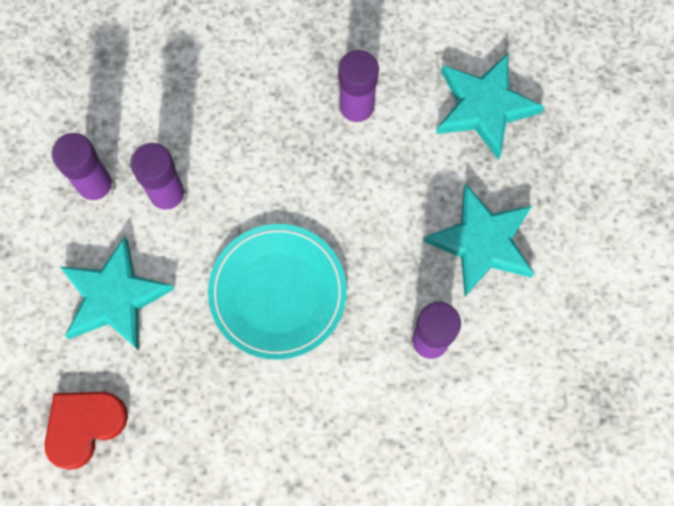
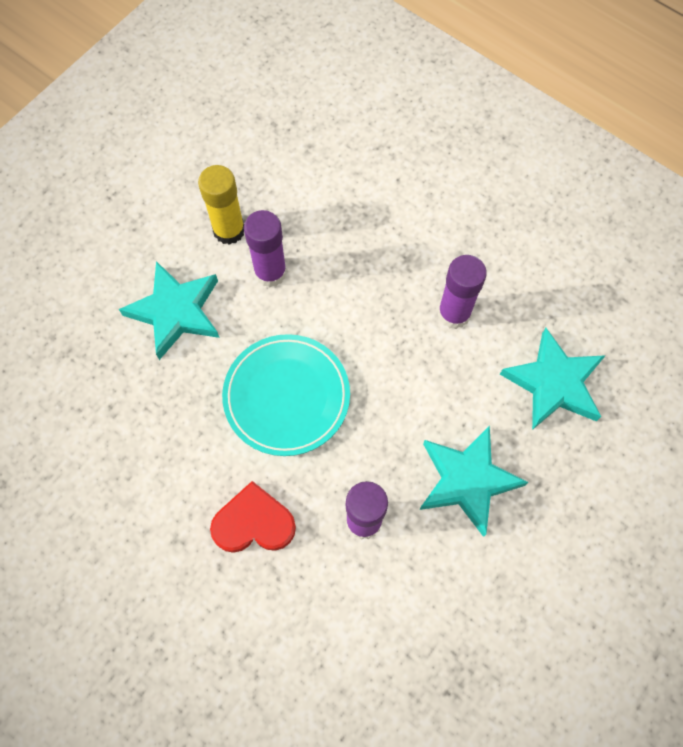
camera: 40 degrees right, 5 degrees down
(84, 426) = (80, 381): red heart -> red heart (254, 523)
(97, 187) = (229, 230): purple glue stick -> yellow glue stick

